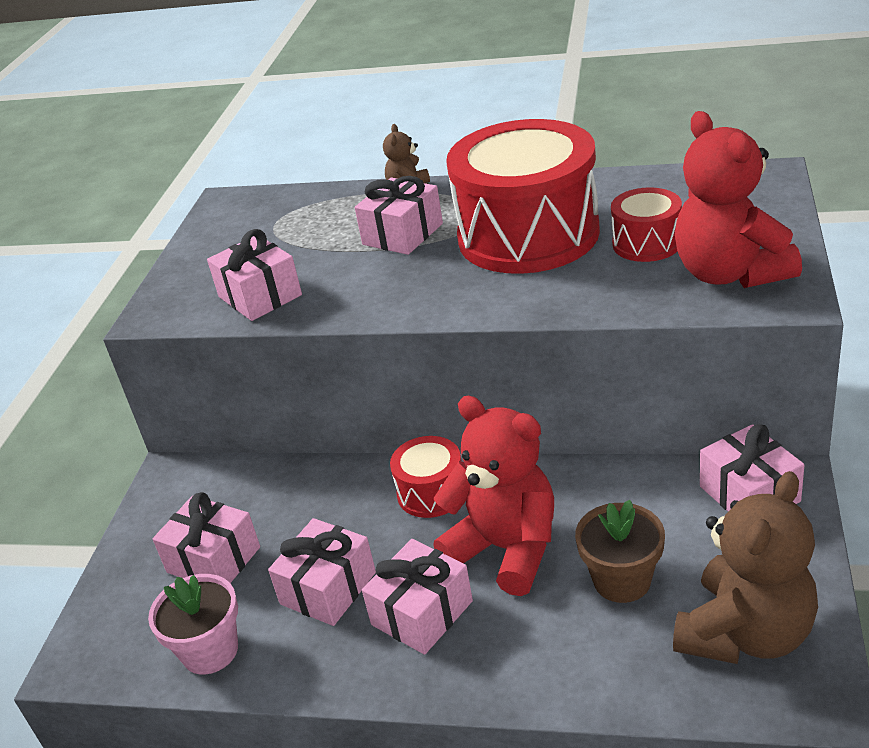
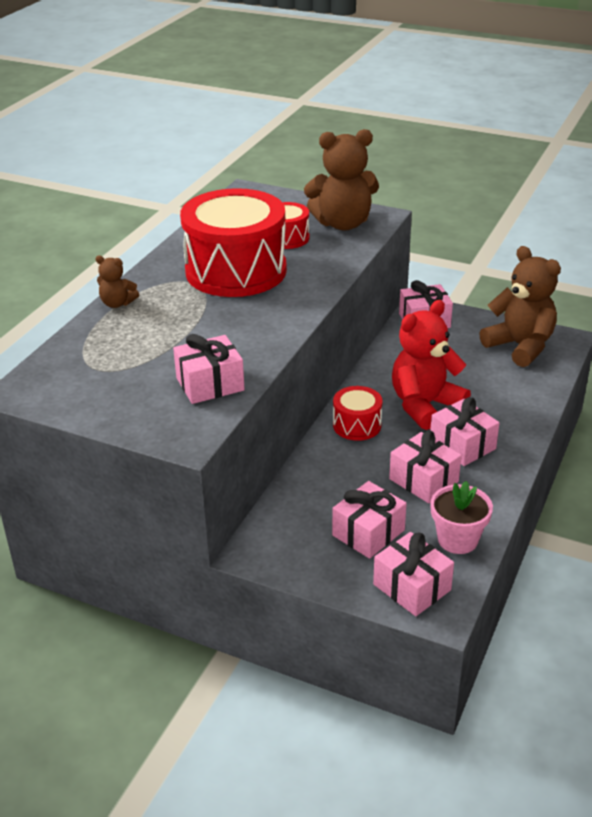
camera: 80 degrees left, 0 degrees up
(402, 234) = (182, 315): pink gift -> pink gift (412, 587)
(622, 580) = (468, 372): brown flower pot -> none
(730, 273) = (343, 224): red teddy bear -> brown teddy bear

